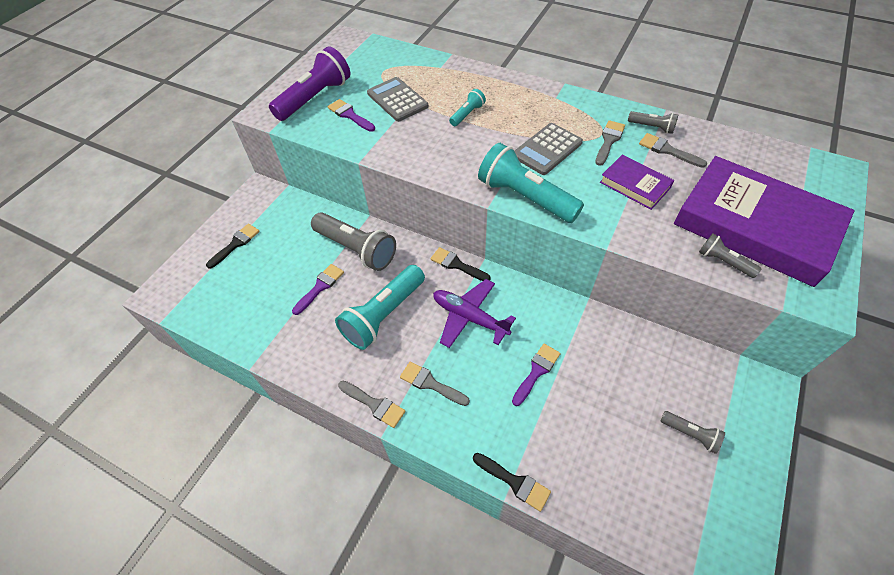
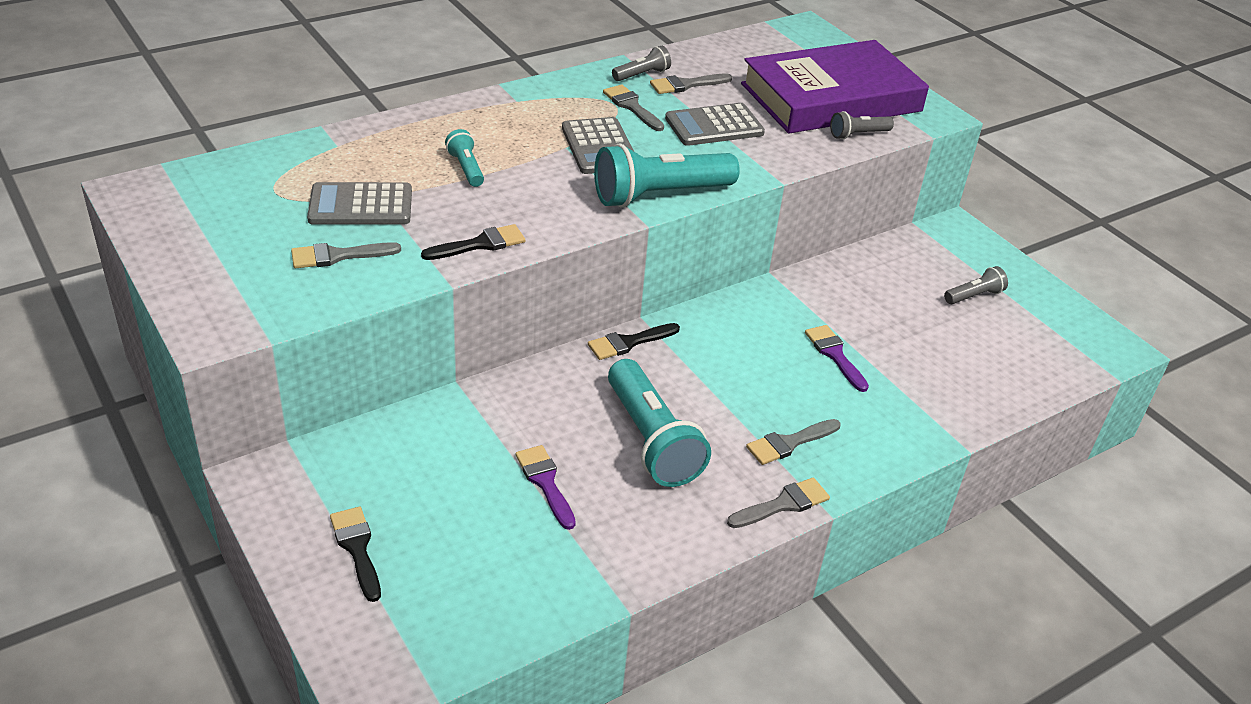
camera: 65 degrees left, 15 degrees down
(315, 98) = (250, 271): purple flashlight -> none
(350, 115) = (338, 256): purple brush -> grey brush
(357, 249) = (510, 419): grey flashlight -> none
(469, 317) = (720, 369): purple plane -> none
(514, 482) = (955, 434): black brush -> black brush (480, 244)
(635, 185) = (714, 126): purple book -> grey calculator

